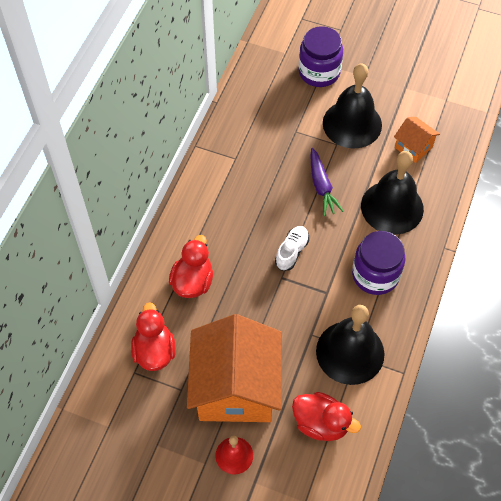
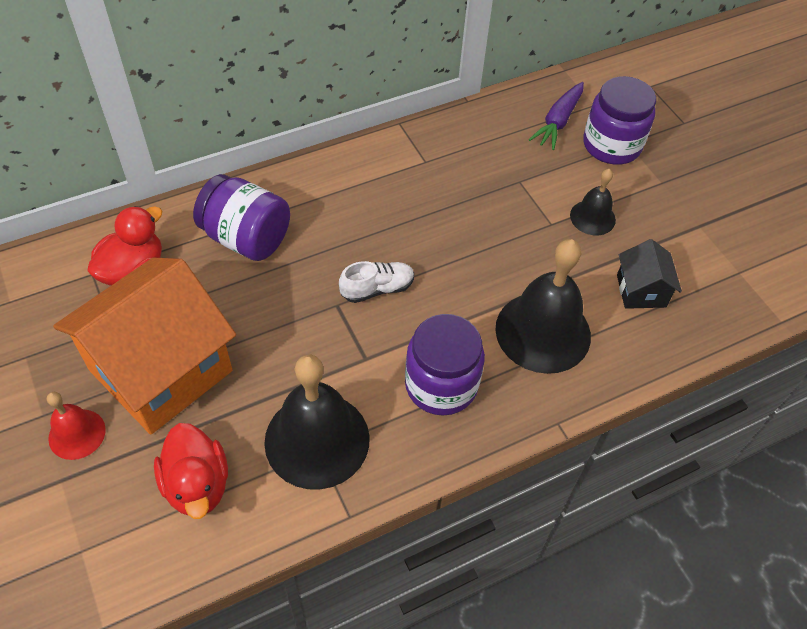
camera: 40 degrees right, 5 degrees down
(193, 281) = (246, 238): red duck -> purple jar
(321, 186) = (485, 252): purple carrot -> purple carrot (558, 121)
(352, 124) = (592, 217): black bell -> black bell, size x0.53
(413, 147) = (641, 291): orange house -> black house

